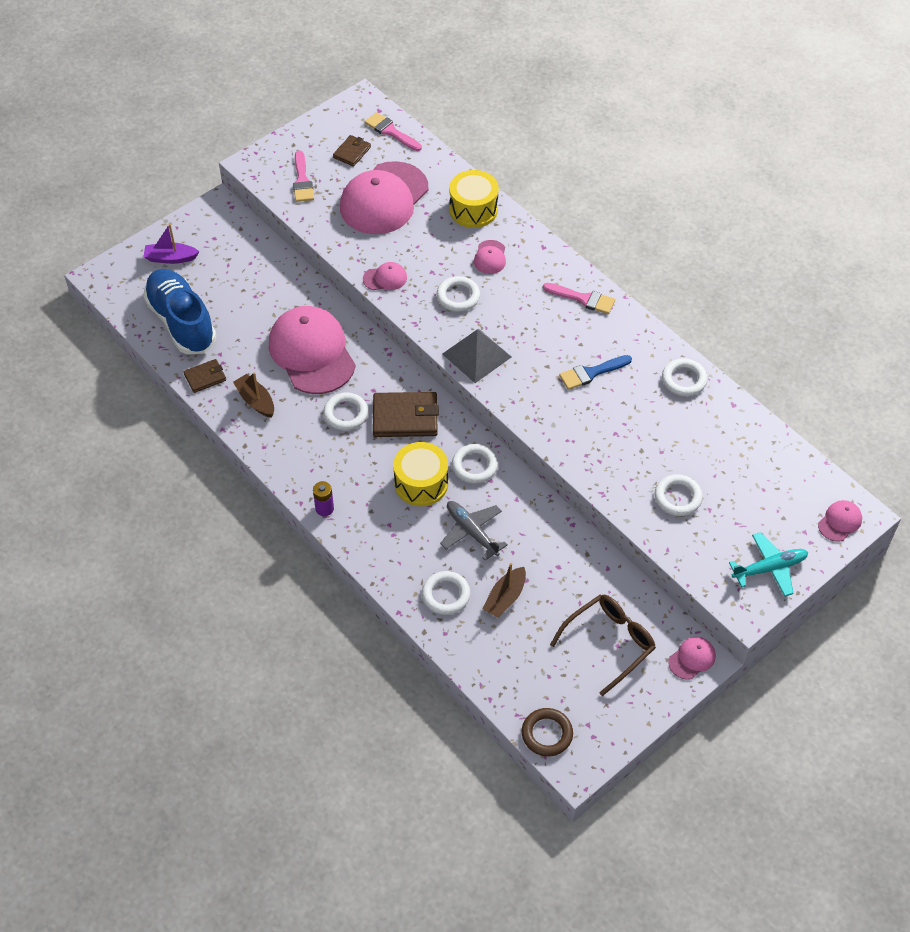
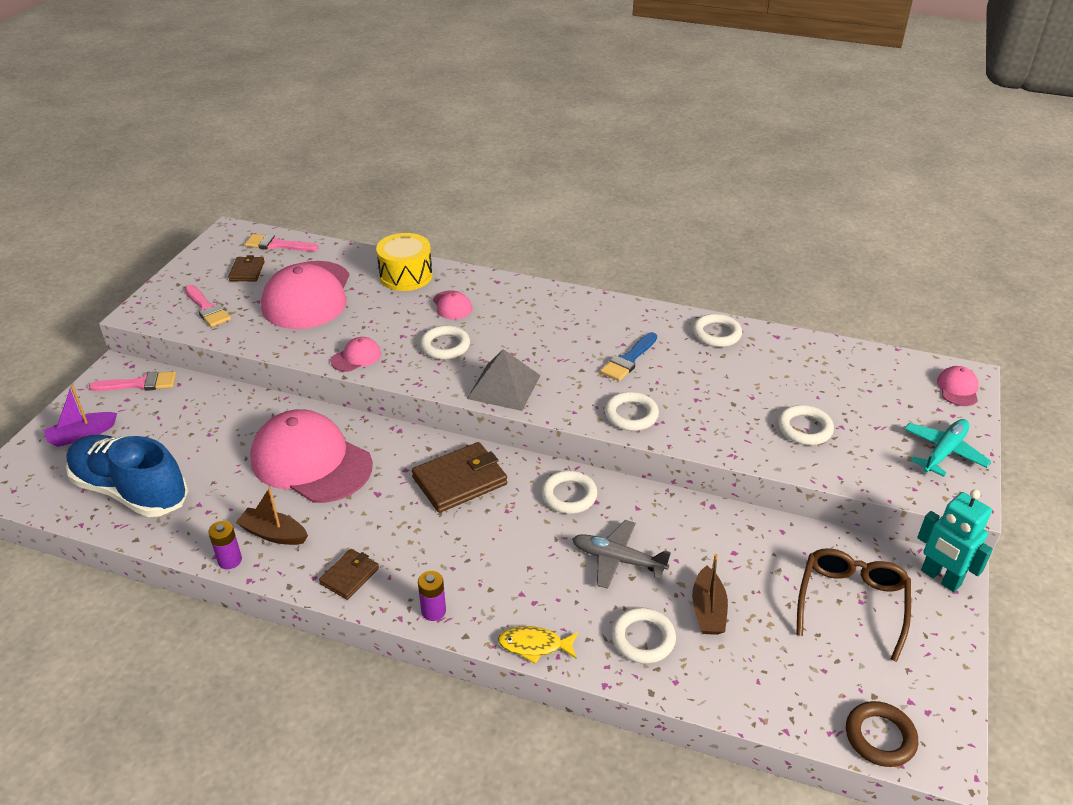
camera: 30 degrees left, 15 degrees down
(205, 377) = (194, 535): brown wallet -> brown wallet (349, 576)
(218, 408) = (230, 560): none -> purple battery
(346, 414) = (390, 504): white ring -> white ring (631, 415)
(372, 564) = (534, 646): none -> yellow fish
(421, 483) = (525, 536): yellow drum -> none
(583, 299) = (568, 306): pink brush -> pink brush (139, 384)
(692, 658) = (940, 578): pink cap -> turquoise robot

